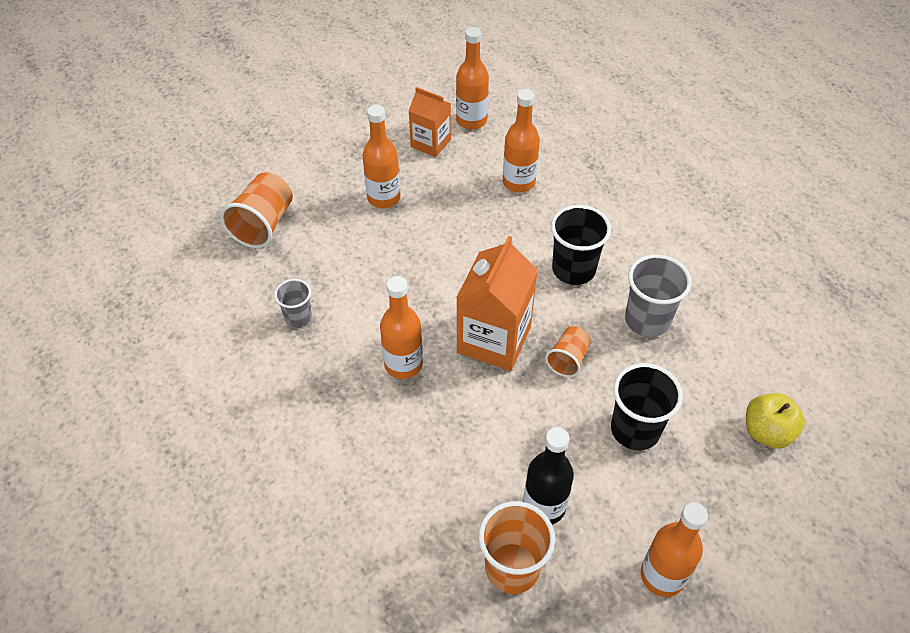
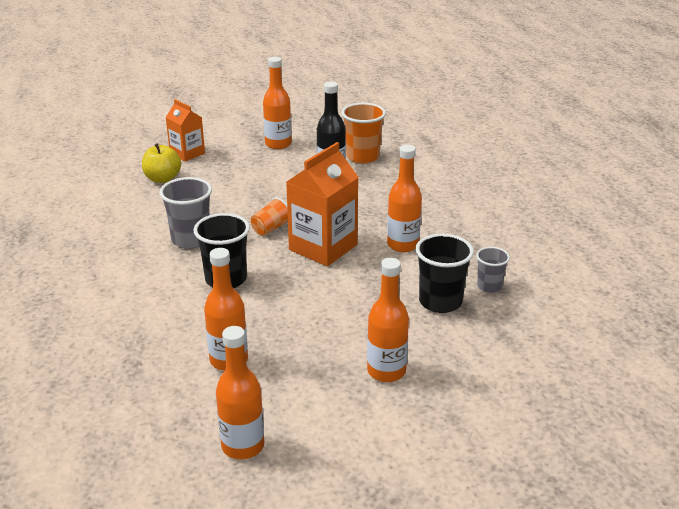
camera: 165 degrees left, 20 degrees down
(263, 224) = (526, 367): orange cup -> none
(430, 143) = (309, 425): orange carton -> orange carton (187, 153)
(635, 429) = (249, 191): black cup -> black cup (440, 302)

